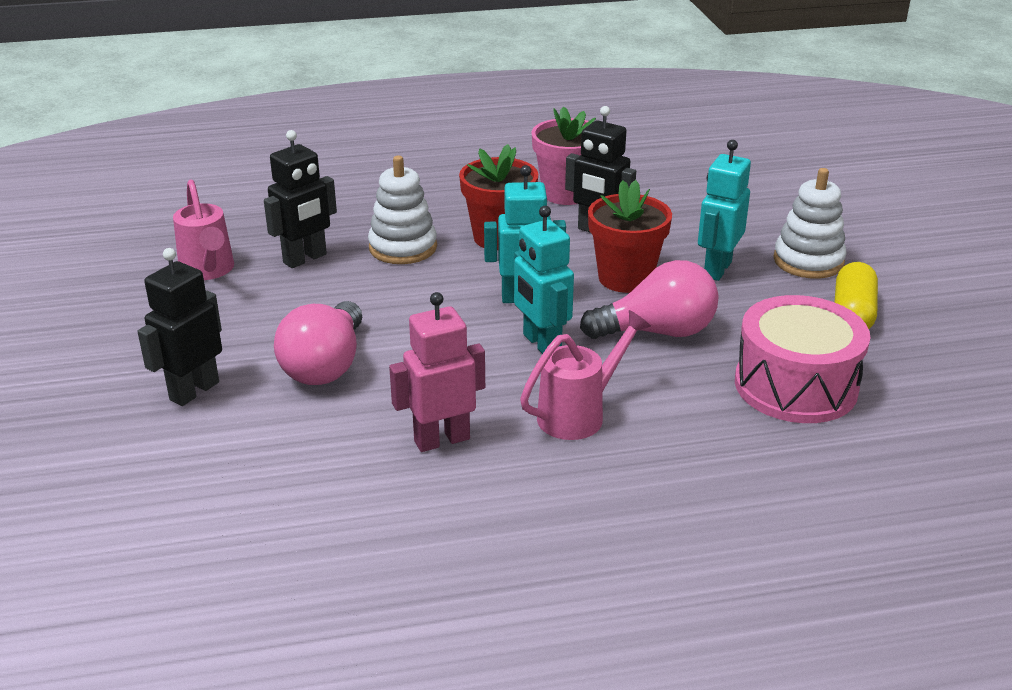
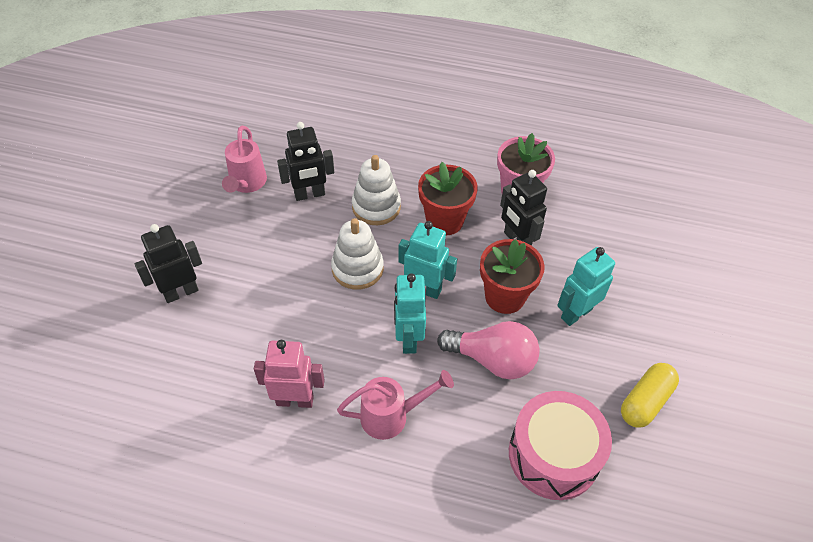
camera: 25 degrees right, 20 degrees up
(325, 366) = (266, 302): pink light bulb -> none
(808, 261) = (650, 332): white stacking toy -> white stacking toy (357, 268)

